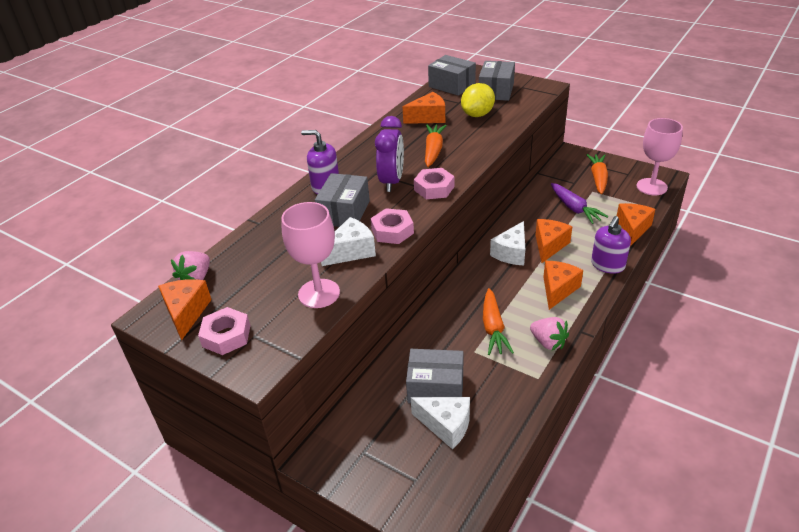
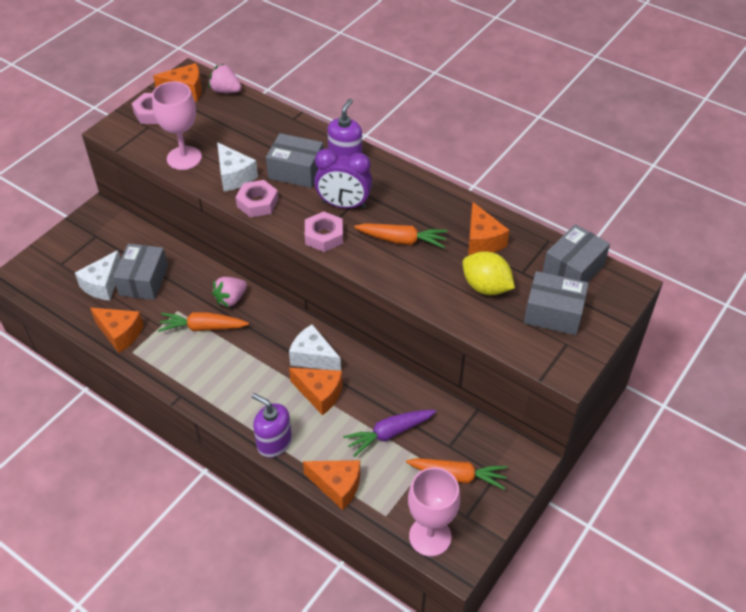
camera: 90 degrees right, 10 degrees up
(548, 342) = (172, 366): pink strawberry -> pink strawberry (231, 299)
(558, 289) = (244, 388): orange cheese -> orange cheese (120, 334)

